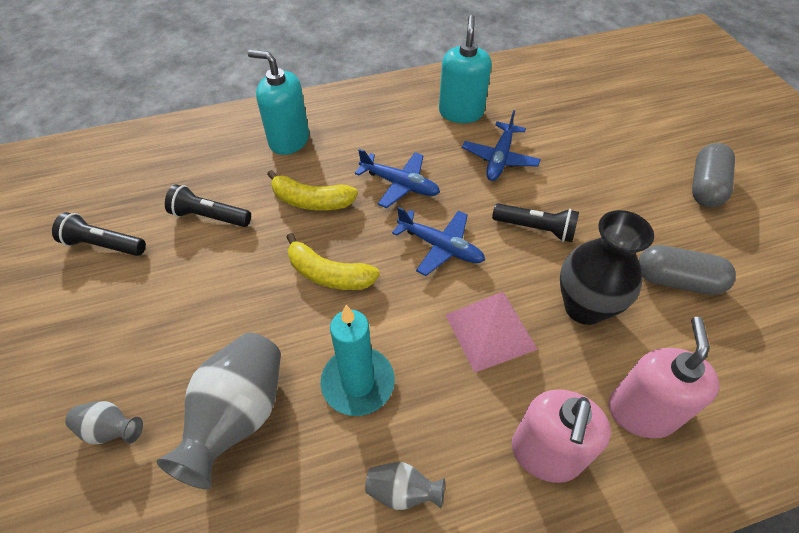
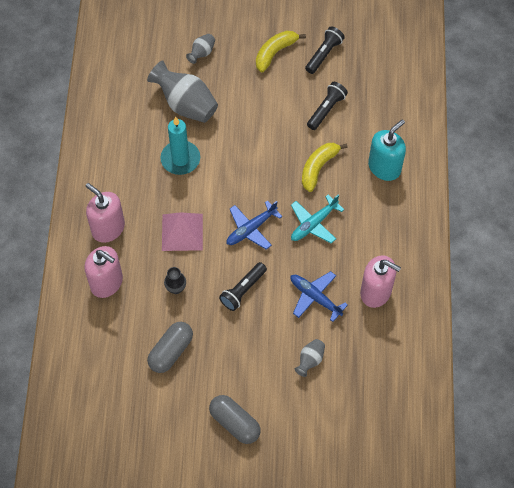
camera: 110 degrees right, 10 degrees up
(329, 274) = (255, 163): yellow banana -> yellow banana (275, 53)
(399, 184) = (314, 223): blue plane -> turquoise plane
(402, 491) = (120, 162): grey vase -> grey vase (310, 360)
(461, 112) = (376, 292): turquoise soap dispenser -> pink soap dispenser
(584, 307) = (176, 288): black vase -> black vase, size x0.49

